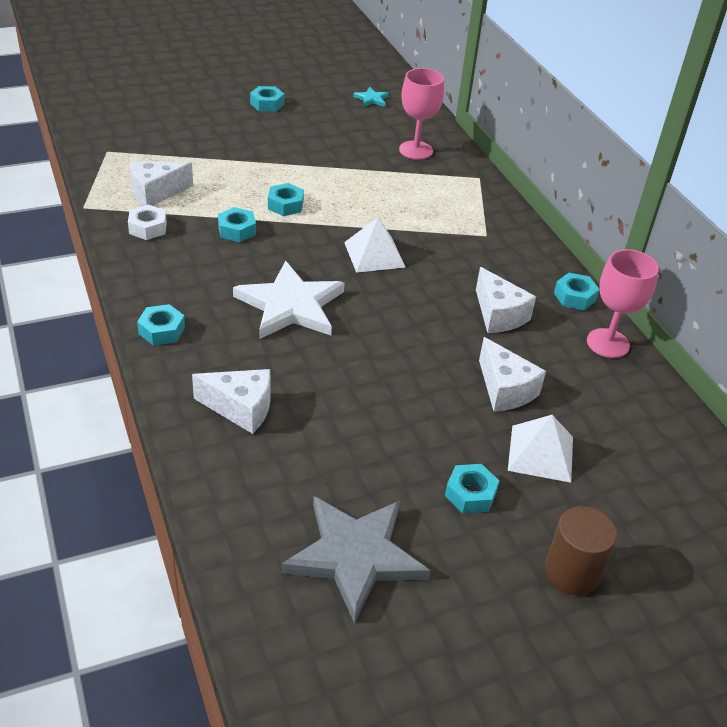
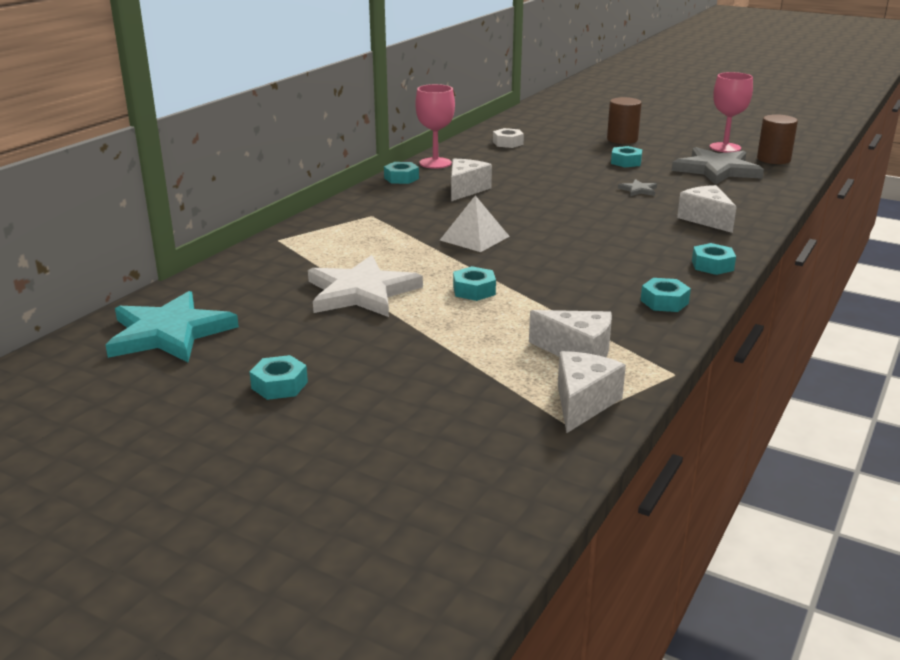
camera: 125 degrees left, 15 degrees down
(148, 228) = (631, 328): white nut -> white nut (508, 143)
(237, 230) = (551, 293): turquoise nut -> turquoise nut (664, 302)
(290, 305) = (592, 241): white star -> white star (361, 292)
(327, 668) = (773, 159): none -> brown cylinder
(368, 427) = (638, 190): none -> grey star
(371, 99) = (169, 333): turquoise star -> turquoise star, size x2.33
(416, 150) = (267, 275): pink goblet -> pink goblet (725, 147)
(505, 389) = (533, 173): white cheese -> white cheese (583, 403)
(541, 453) = (564, 157): white pyramid -> none

